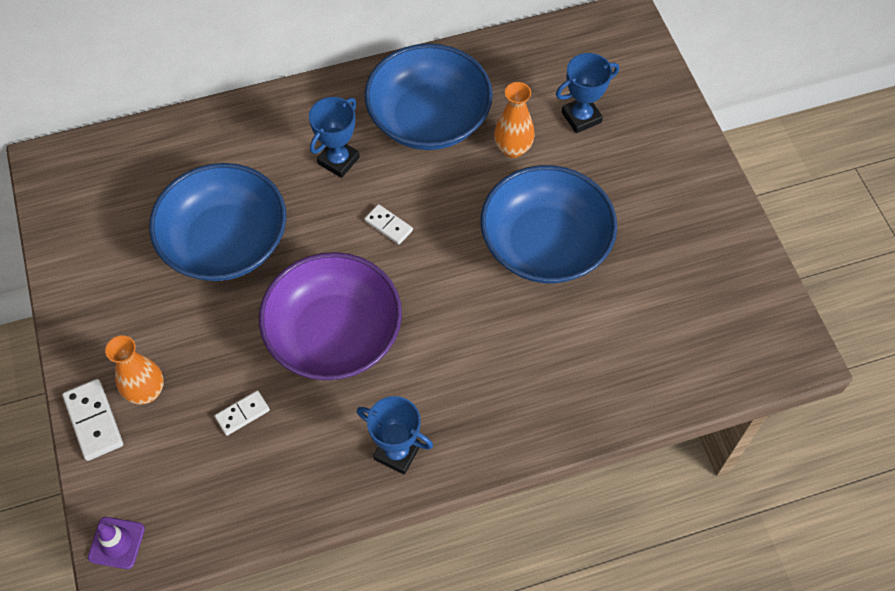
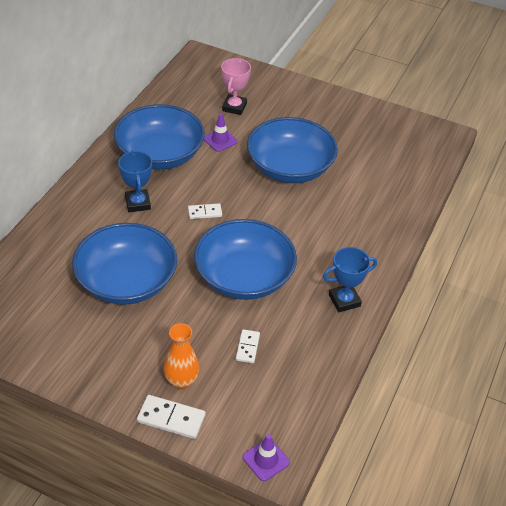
camera: 50 degrees left, 15 degrees down
(334, 334) = (244, 277): purple bowl -> blue bowl
(513, 148) = (220, 140): orange vase -> purple traffic cone
(581, 117) = (234, 107): blue trophy -> pink trophy

